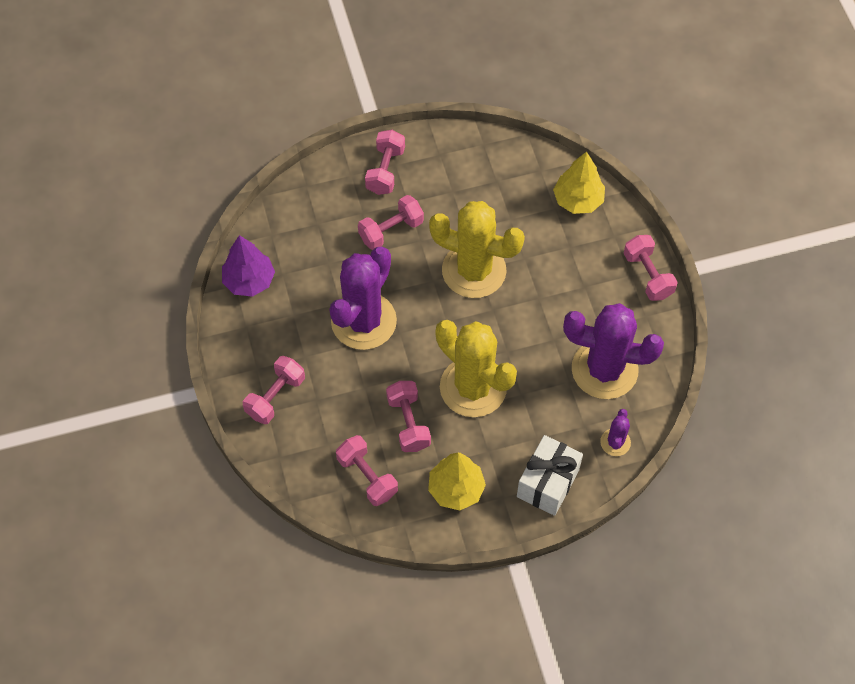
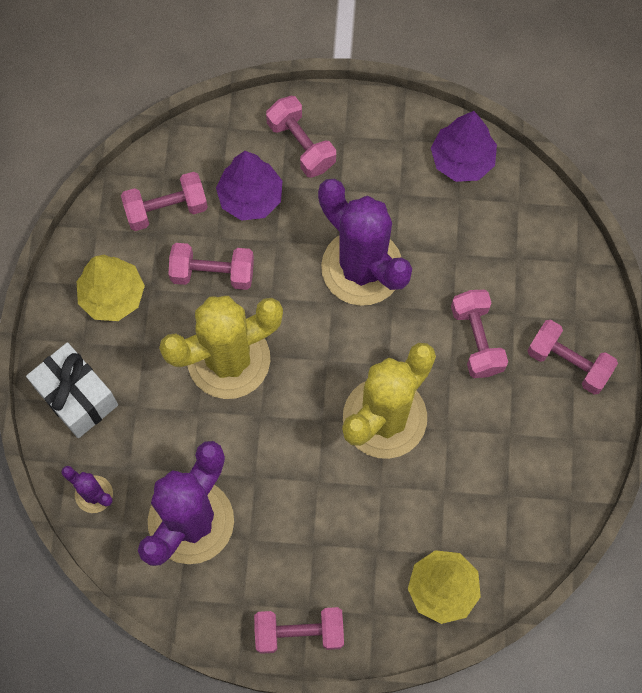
camera: 110 degrees right, 10 degrees up
(334, 418) = (250, 197): none -> purple tree

